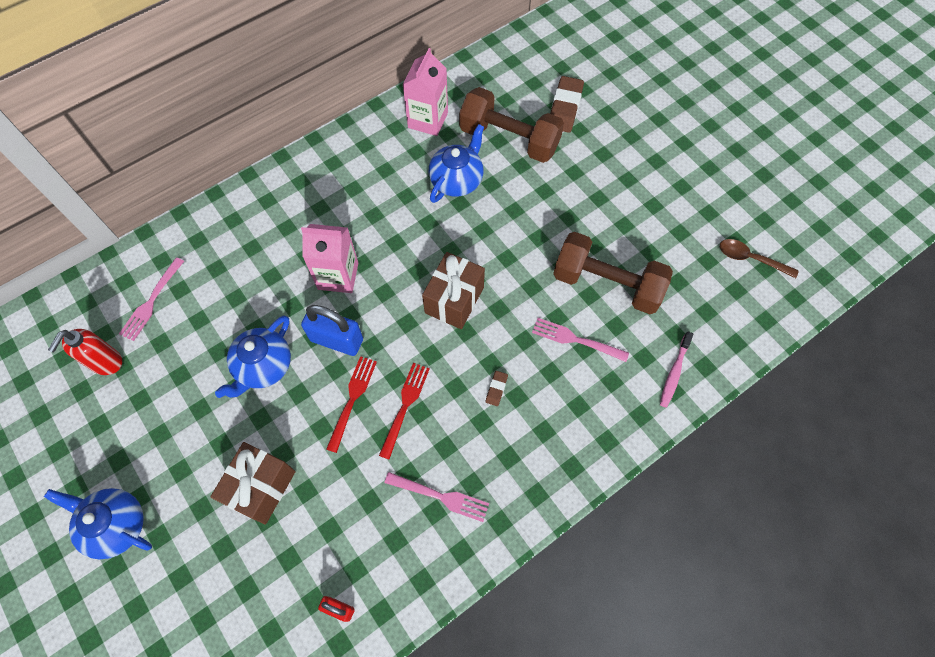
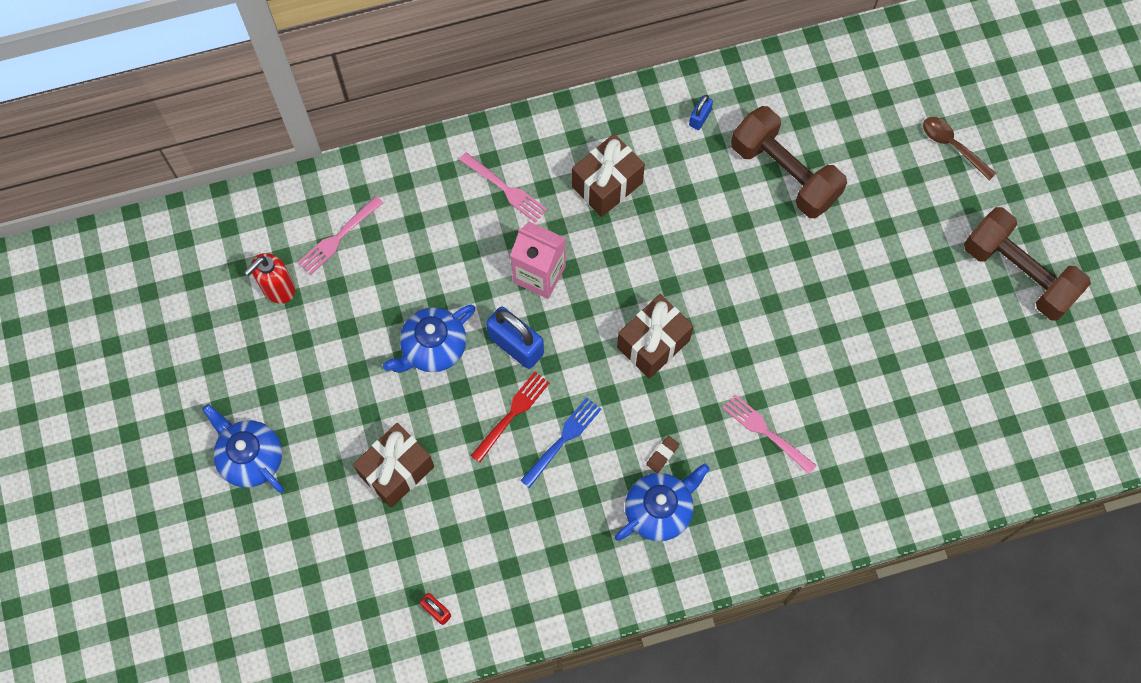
camera: 20 degrees right, 5 degrees up
(371, 190) = (607, 185): none -> brown gift
(405, 406) = (563, 439): red fork -> blue fork
(428, 120) = (700, 118): pink carton -> blue padlock
(440, 496) = (567, 542): pink fork -> pink fork (505, 189)
(457, 180) = (706, 204): blue teapot -> blue teapot (659, 510)
(565, 107) = (865, 154): brown eraser -> none
(607, 284) = (825, 382): brown dumbbell -> brown dumbbell (1018, 273)
(674, 373) = (855, 503): pink toothbrush -> none
(751, 259) = (998, 409): brown spoon -> brown spoon (953, 146)

